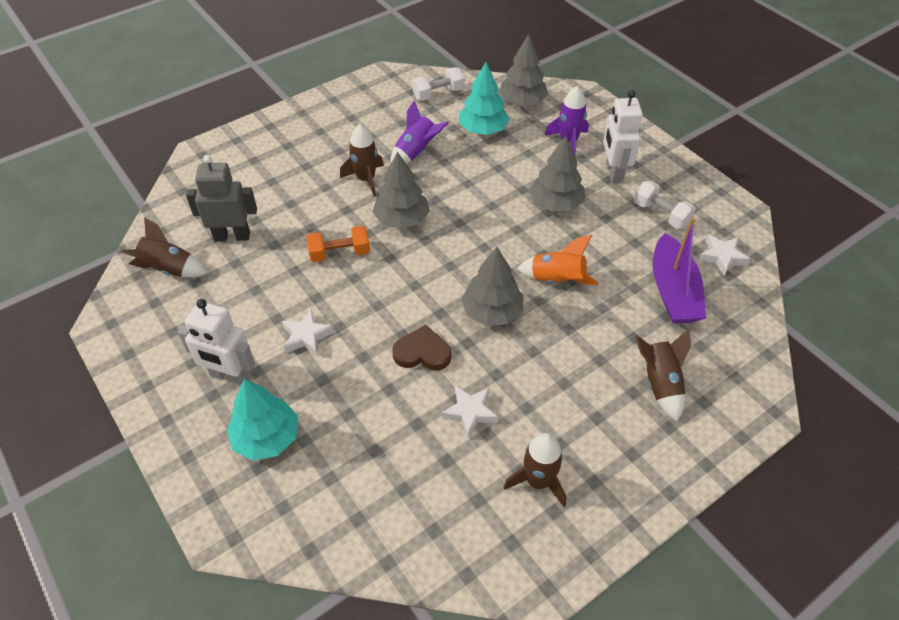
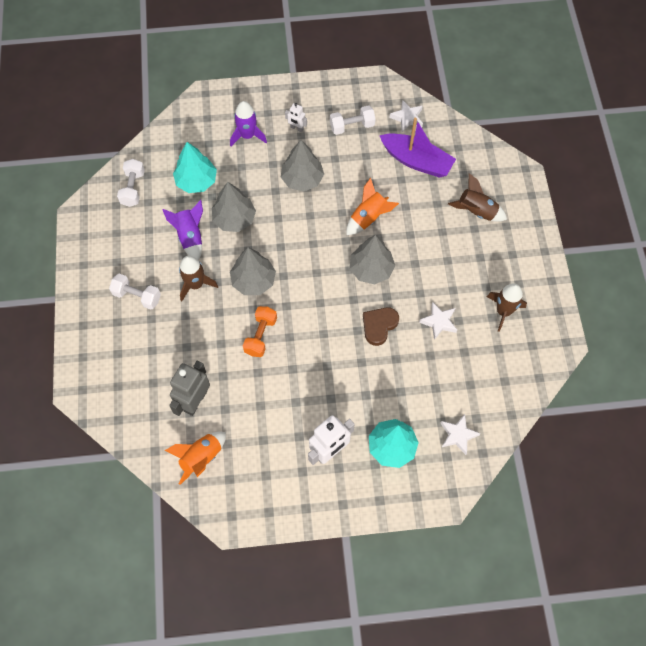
camera: 60 degrees left, 15 degrees up
(169, 269) = (201, 458): brown rocket -> orange rocket
(306, 336) = (323, 389): white star -> white star (458, 435)
(324, 146) = (137, 296): none -> white dumbbell
(522, 102) = (184, 139): grey tree -> grey tree (234, 219)
(613, 172) = (296, 128): white robot -> white robot, size x0.51

